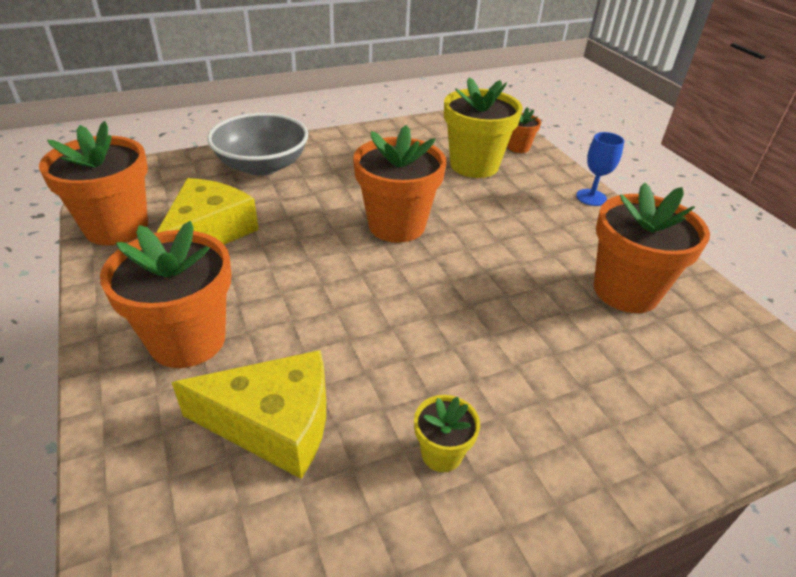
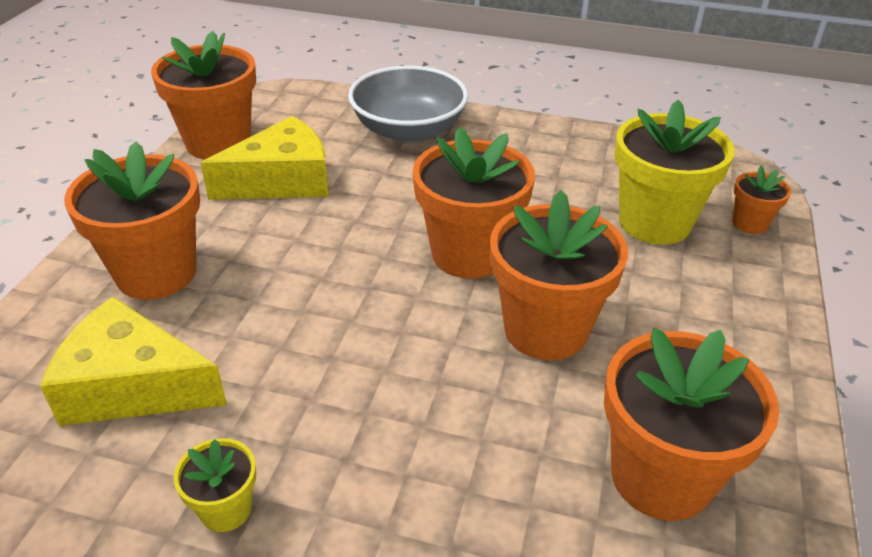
camera: 40 degrees right, 0 degrees up
(274, 423) = (133, 386): yellow cheese -> yellow cheese turned 150 degrees clockwise
(489, 247) = (545, 330): none -> orange flower pot
(591, 197) = (775, 334): blue goblet -> none

